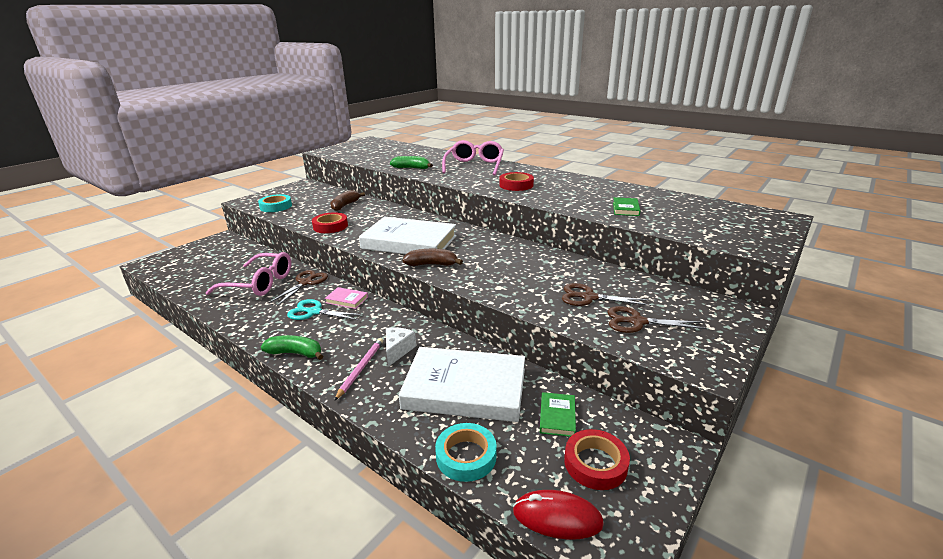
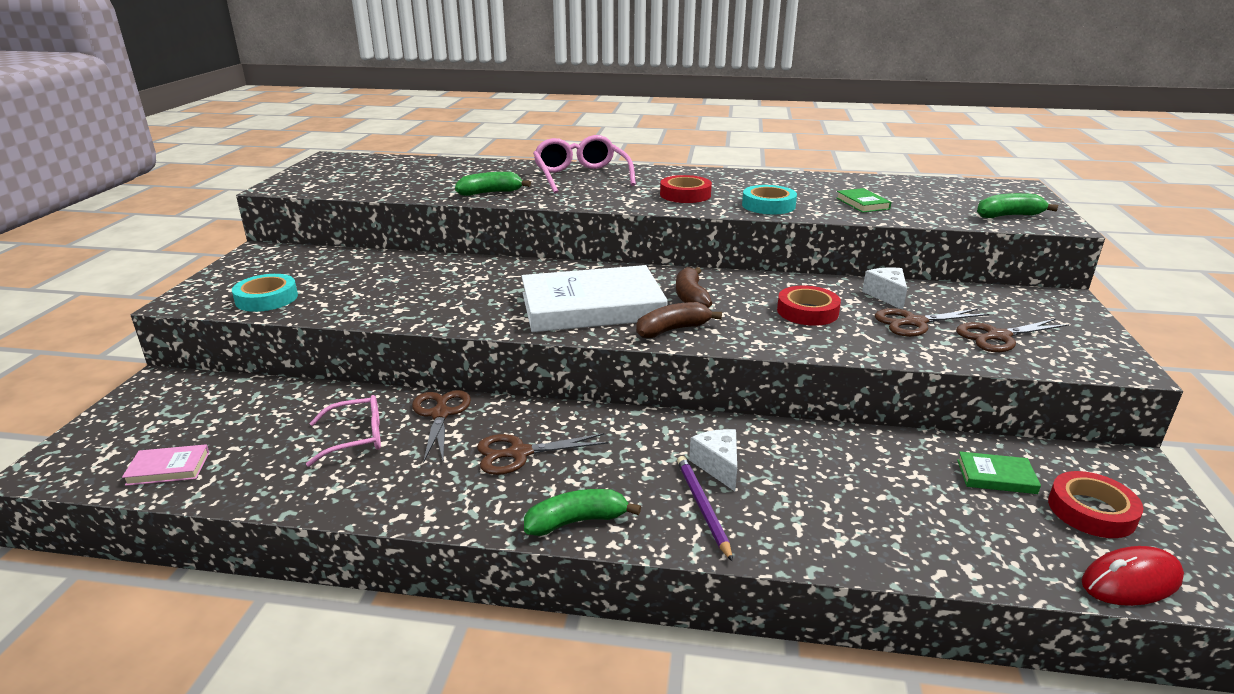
camera: 30 degrees left, 0 degrees up
(260, 283) = (356, 438): pink glasses -> pink glasses, size x0.63
(314, 312) = (519, 453): turquoise scissors -> brown scissors
(330, 226) = (426, 310): red tape -> red tape (807, 311)
(345, 205) = (399, 273): brown banana -> brown banana (691, 298)
(347, 300) = (547, 420): pink book -> pink book (168, 468)
(361, 368) = (702, 507): pink pencil -> purple pencil
(465, 389) = (864, 483): white book -> none
(466, 456) = (969, 560): turquoise tape -> turquoise tape (768, 205)
(557, 416) = (996, 476): green book -> green book turned 60 degrees counterclockwise
(597, 276) = (886, 296): none -> white cheese
(728, 236) = (1008, 216): none -> green banana

